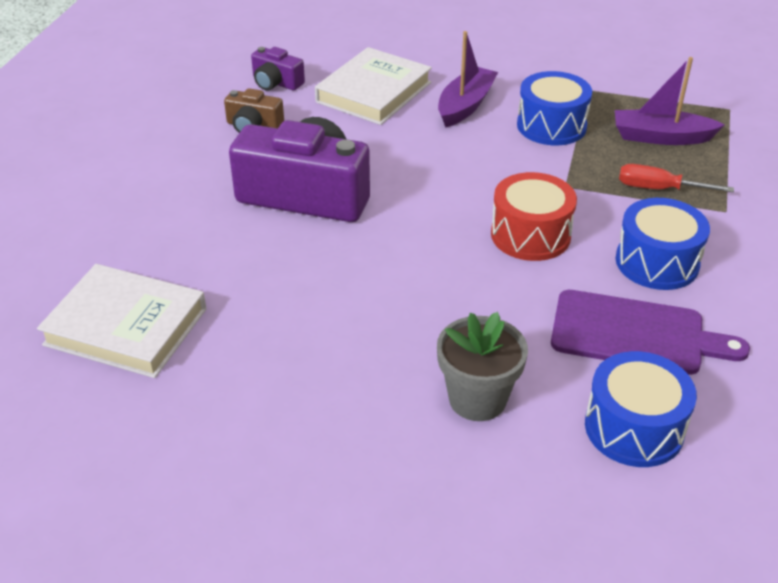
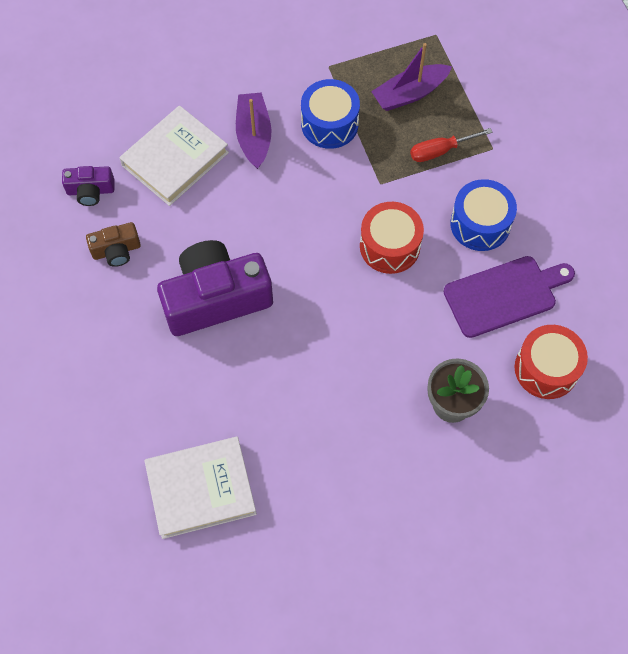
camera: 35 degrees left, 25 degrees up
(373, 92) = (175, 159): white book -> white book turned 45 degrees clockwise
(634, 428) = (546, 369): blue drum -> red drum

